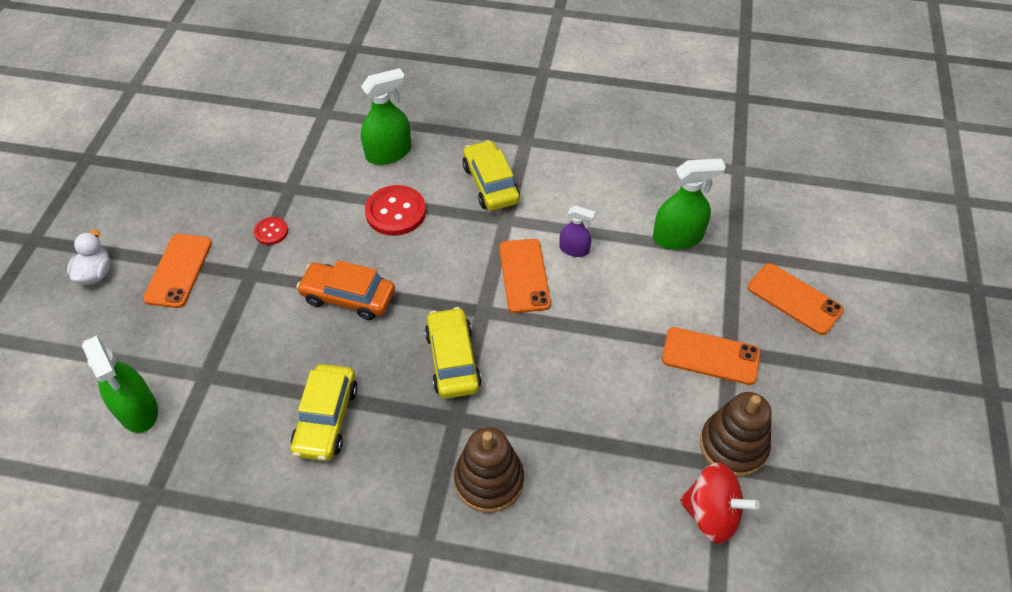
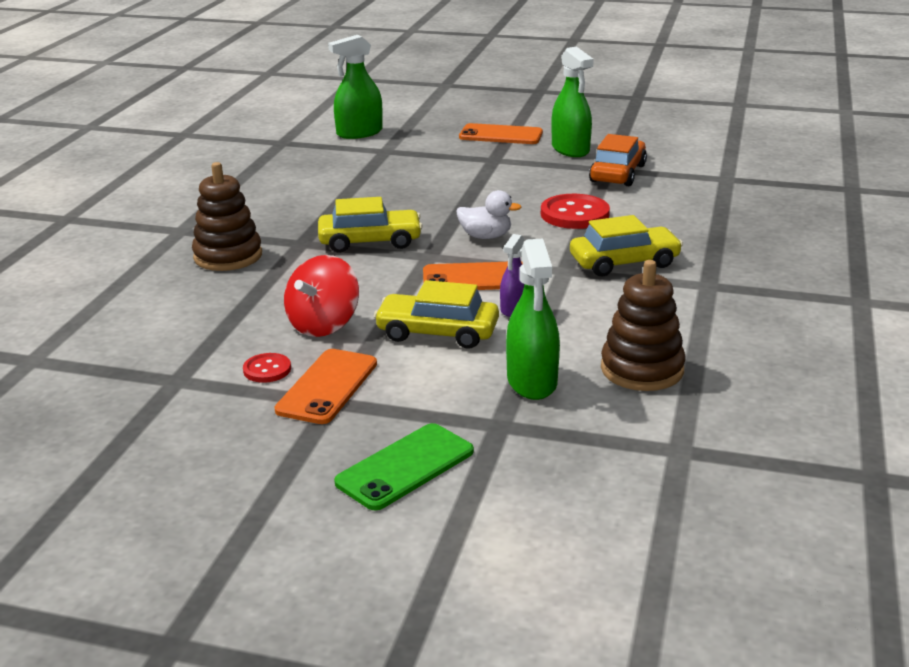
camera: 95 degrees right, 25 degrees down
(95, 274) = (500, 111): white duck -> white duck (486, 236)
(271, 232) = (546, 164): red button -> red button (267, 369)
(326, 419) = (324, 192): yellow car -> yellow car (437, 332)
(348, 297) = (459, 196): orange car -> orange car (617, 173)
(388, 153) = (668, 209): green spray bottle -> green spray bottle (570, 149)
(711, 514) = (123, 366): red spinning top -> red spinning top (324, 325)
(733, 446) = (197, 388): brown stacking toy -> brown stacking toy (642, 369)
(794, 299) = (405, 467): orange phone -> green phone

